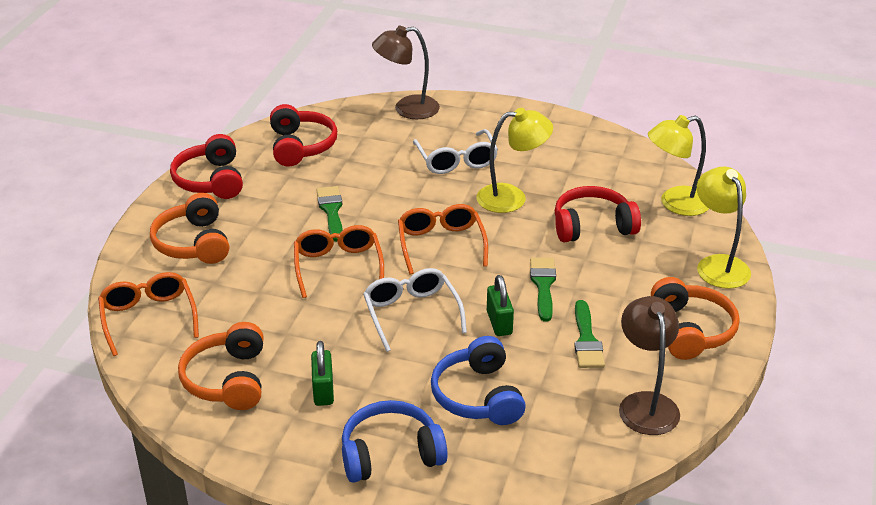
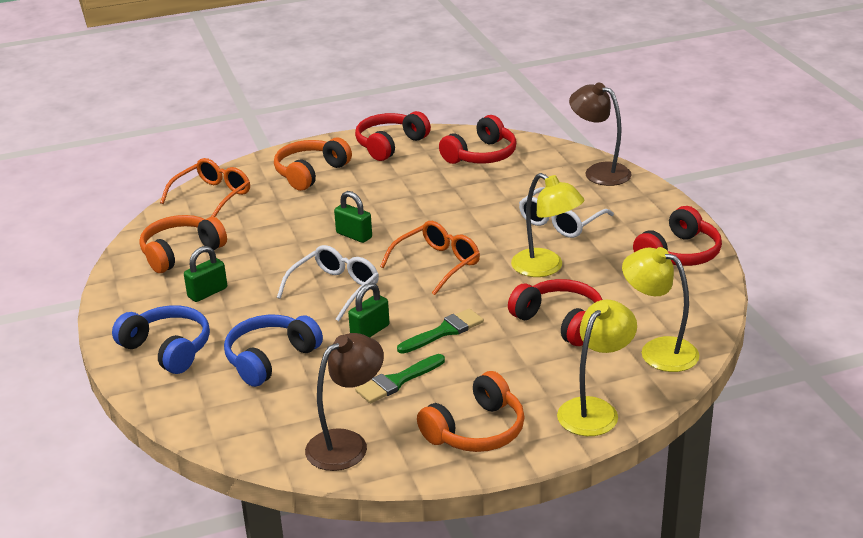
camera: 55 degrees right, 5 degrees down
(331, 211) = (417, 203): green brush -> none
(338, 266) = (354, 235): orange glasses -> green padlock
(565, 134) = (679, 253): none -> red headphones

